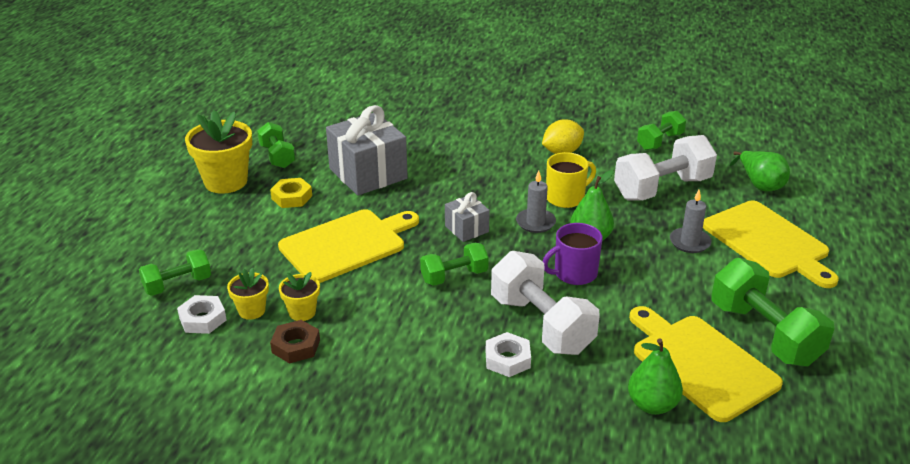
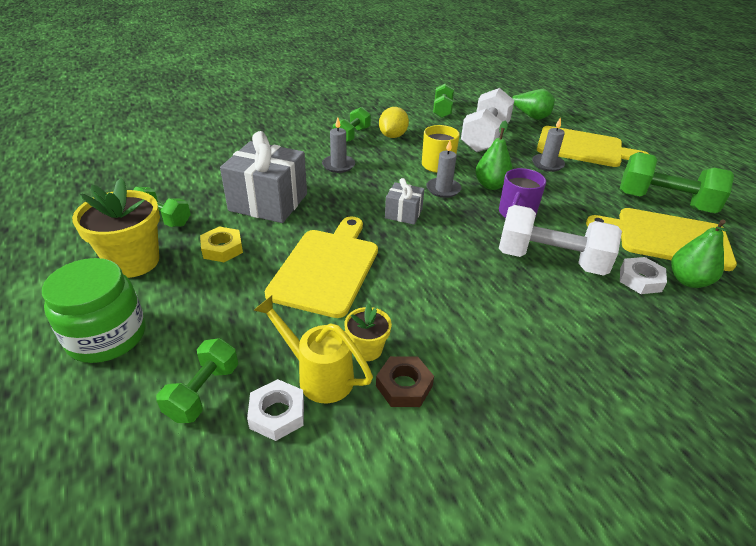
camera: 40 degrees left, 5 degrees up
(162, 225) = (107, 336): none -> green jar
(252, 310) = (317, 375): yellow flower pot -> yellow watering can
(454, 276) = (445, 254): green dumbbell -> green dumbbell (352, 135)
(468, 163) = (338, 165): none -> grey candle
(507, 359) = (568, 299): white nut -> white nut (640, 280)

